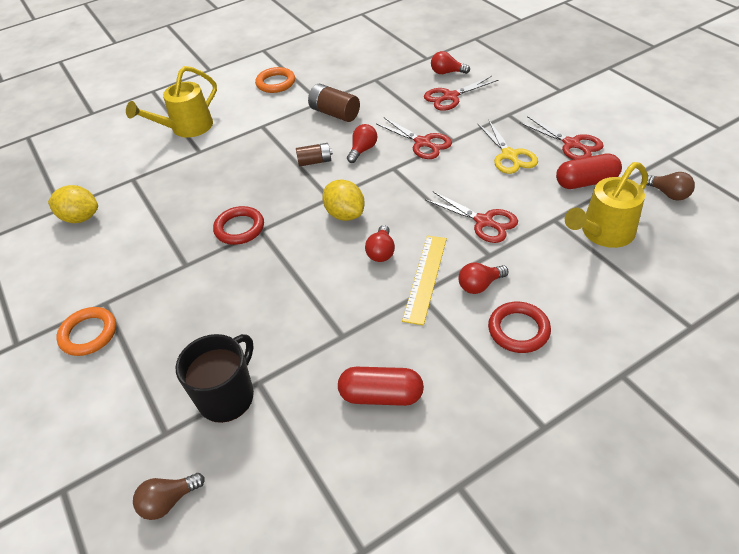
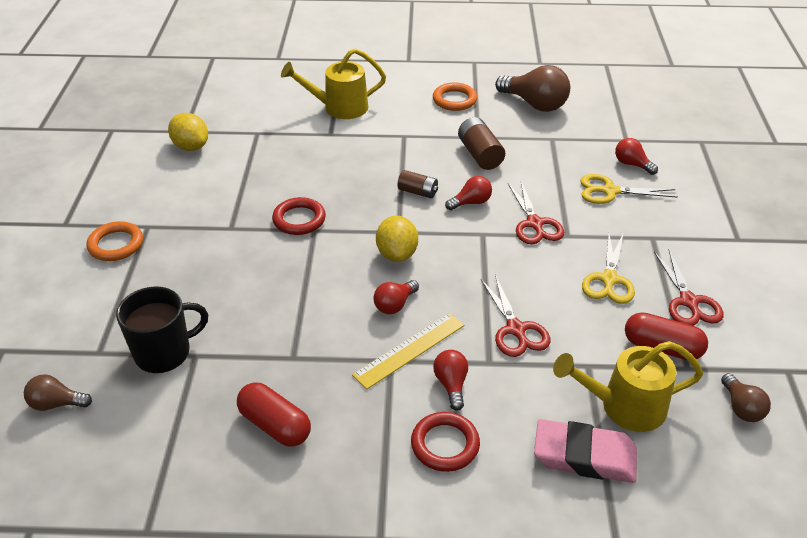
camera: 30 degrees right, 5 degrees down
(339, 61) = (535, 104): none -> brown light bulb
(450, 97) = (610, 191): red scissors -> yellow scissors
(480, 285) = (451, 384): red light bulb -> red light bulb turned 75 degrees clockwise
(613, 280) = (584, 456): none -> pink eraser

